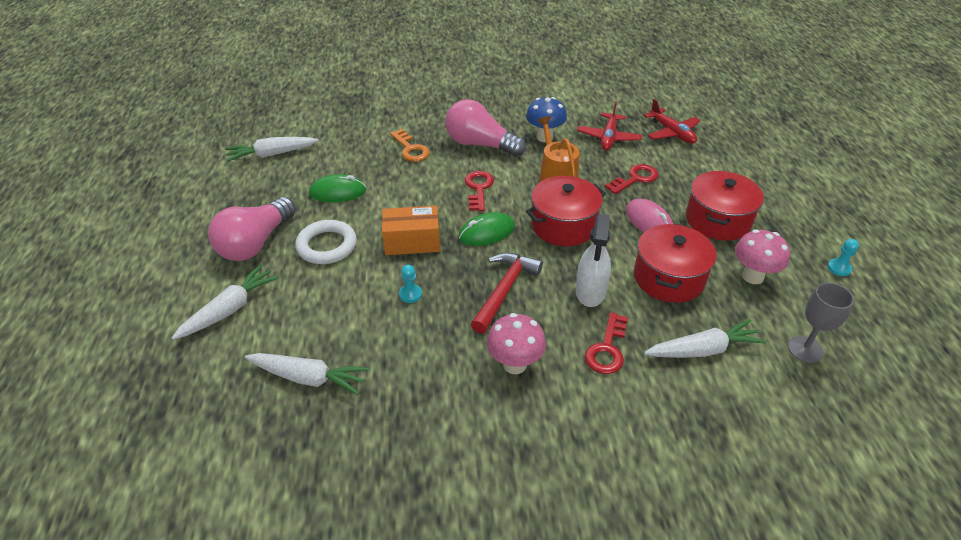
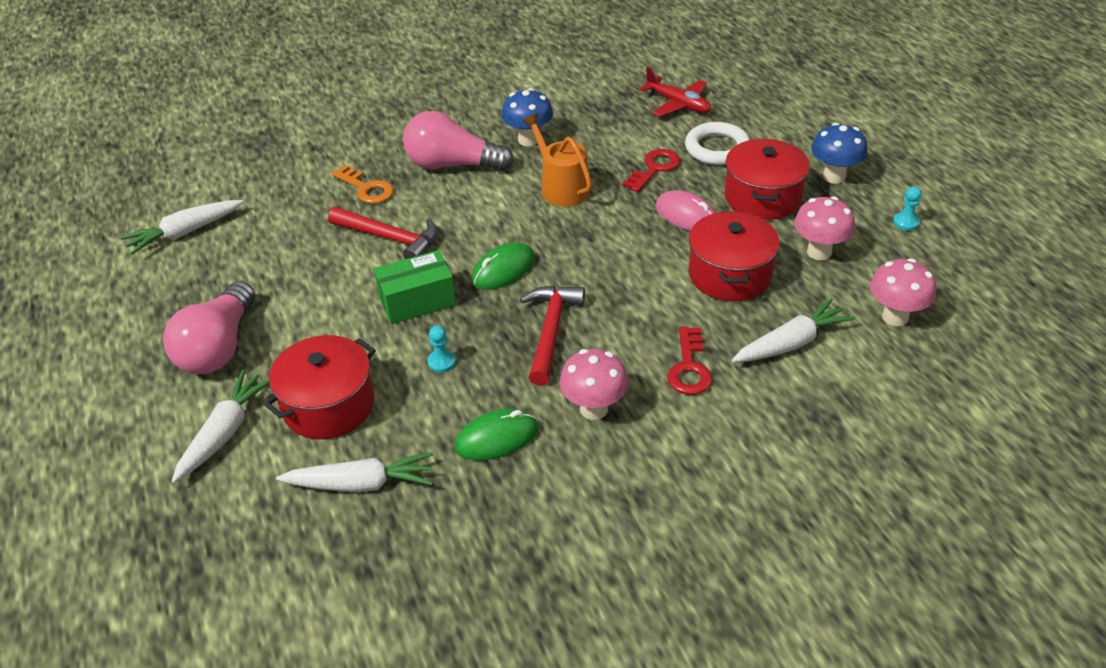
camera: 15 degrees left, 0 degrees up
(327, 246) = (313, 330): white ring -> white ring (717, 148)
(338, 192) = (296, 262): green mouse -> green mouse (497, 438)
(412, 189) = (390, 238): none -> red hammer
(412, 242) = (417, 301): orange box -> green box
(478, 188) = (472, 219): red key -> none
(563, 225) = (591, 242): red pot -> red pot (328, 405)
(590, 292) = (649, 310): white spray bottle -> none
(608, 138) = (606, 125): red plane -> none
(785, 216) = (834, 176): none -> blue mushroom
(805, 349) = (895, 317): grey goblet -> pink mushroom

